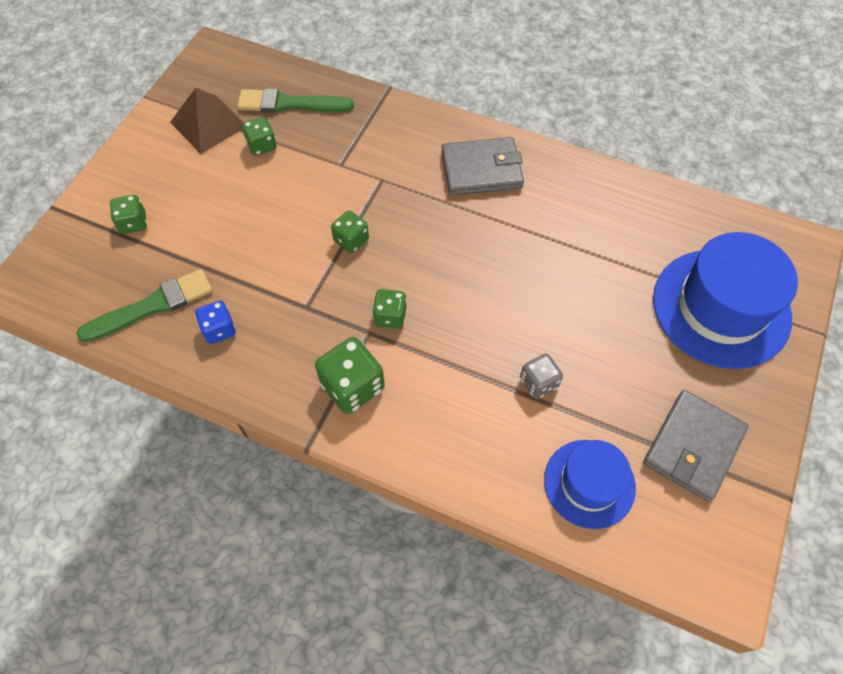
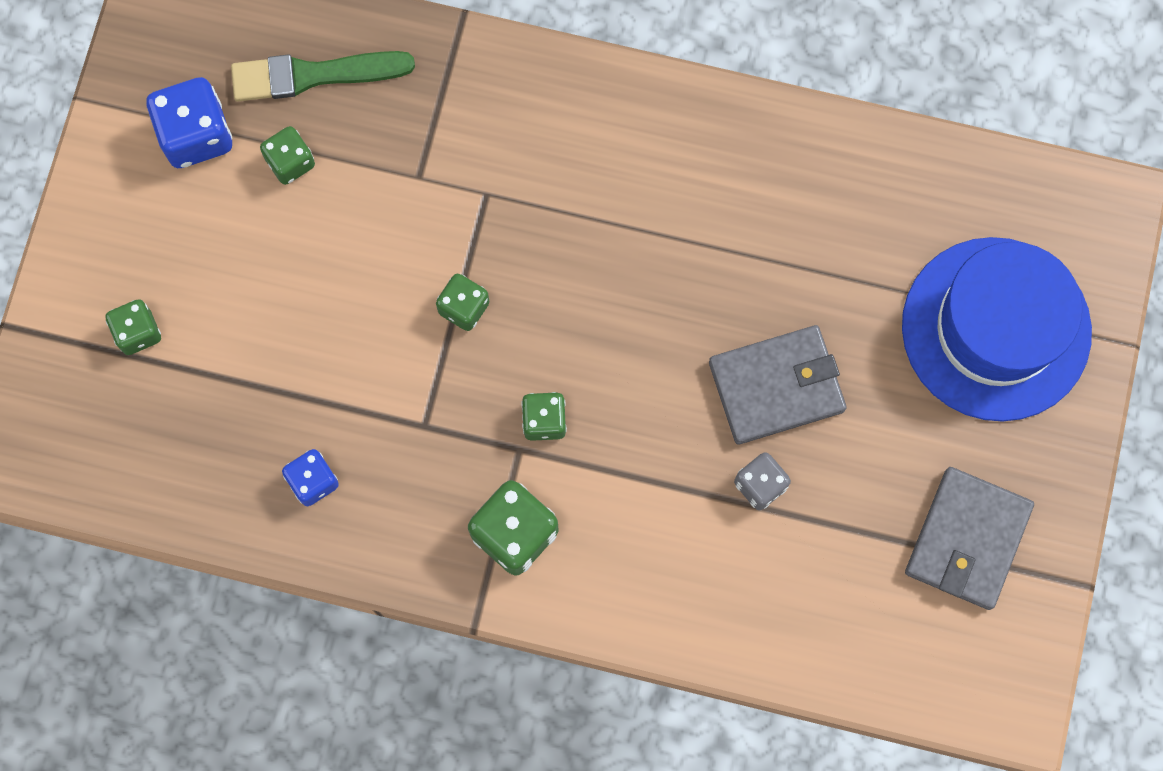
camera: 10 degrees left, 15 degrees up
(152, 306) = (209, 461): green brush -> none
(208, 124) = (196, 135): brown pyramid -> blue dice
(481, 170) = (632, 152): grey wallet -> grey wallet (776, 386)
(589, 483) = (840, 612): blue hat -> none

